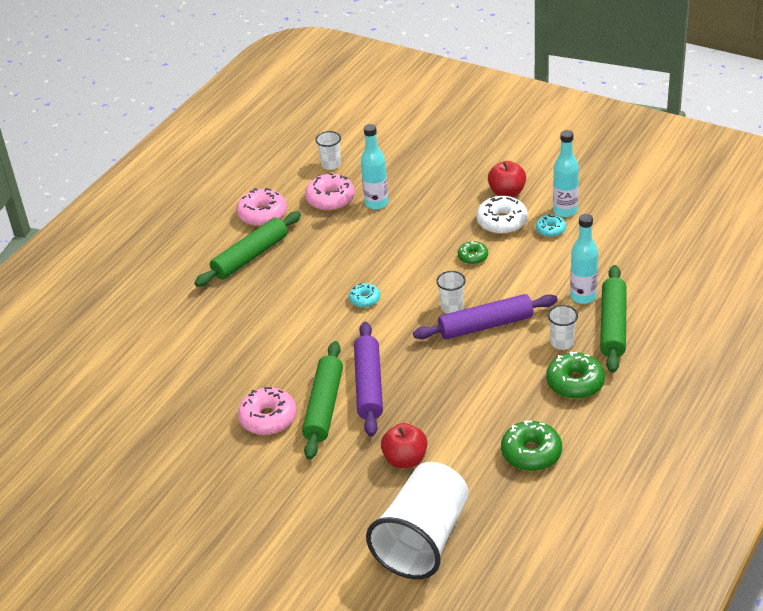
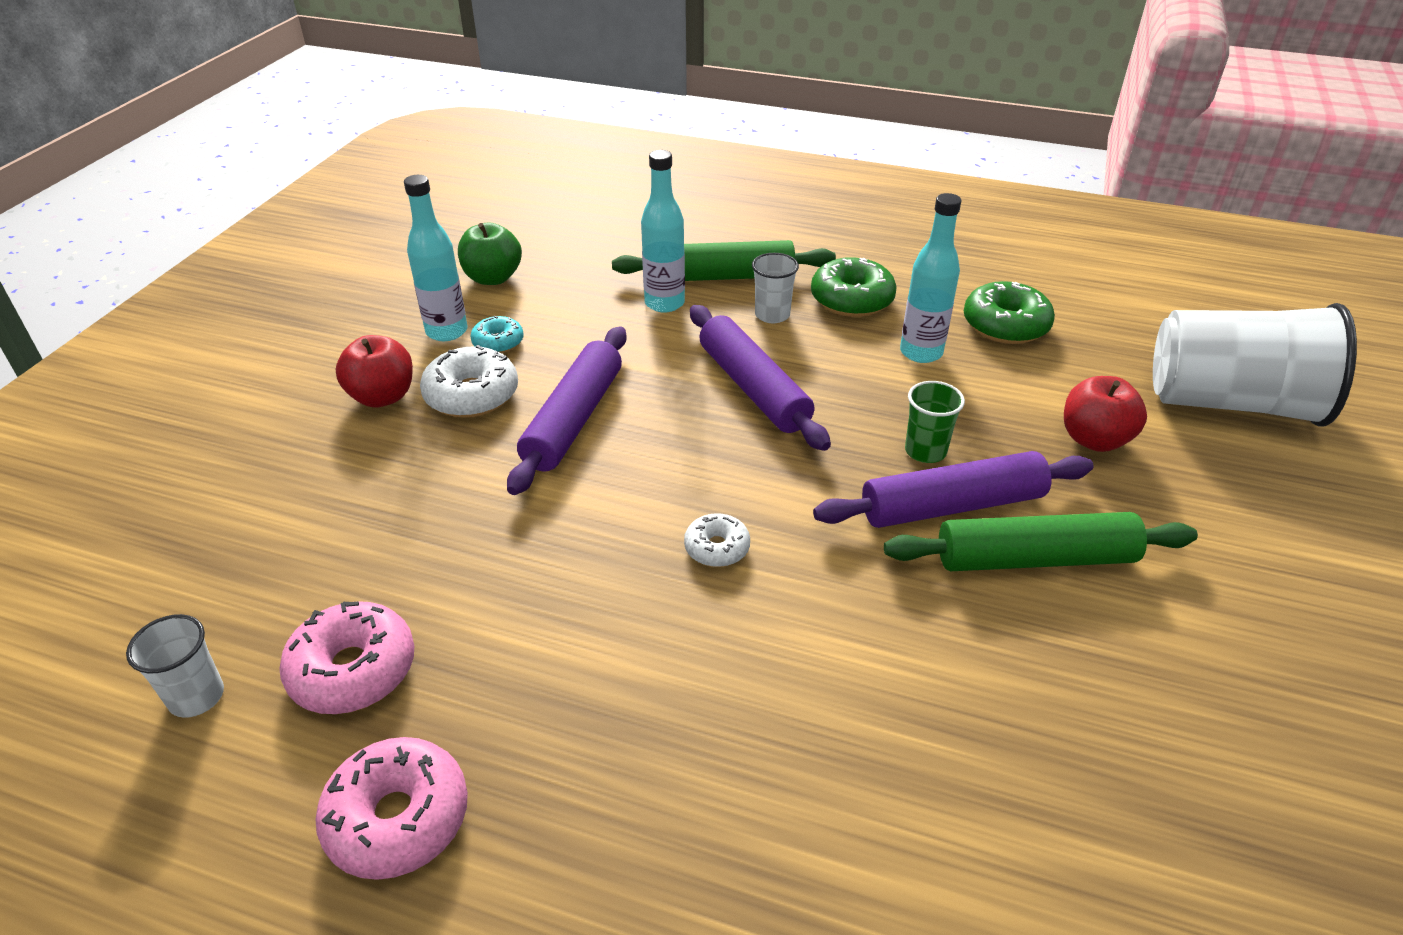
camera: 105 degrees left, 0 degrees up
(250, 256) = (586, 805): green rolling pin -> none
(268, 418) = (1111, 639): pink donut -> none
(364, 299) = (717, 548): turquoise donut -> white donut
(376, 203) = (385, 579): turquoise bottle -> turquoise bottle (921, 352)
(413, 385) = (925, 451): none -> green cup
(452, 307) = (717, 429): white cup -> none
(473, 257) = (573, 419): green donut -> purple rolling pin
(623, 226) = (493, 278): none -> green apple

